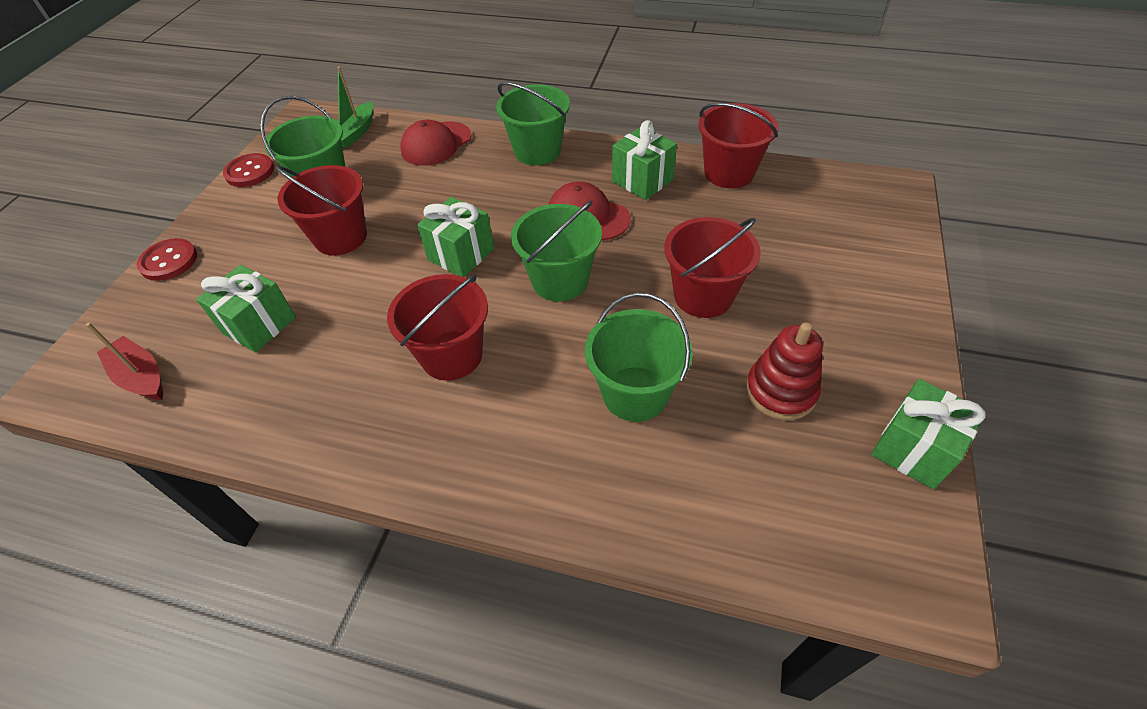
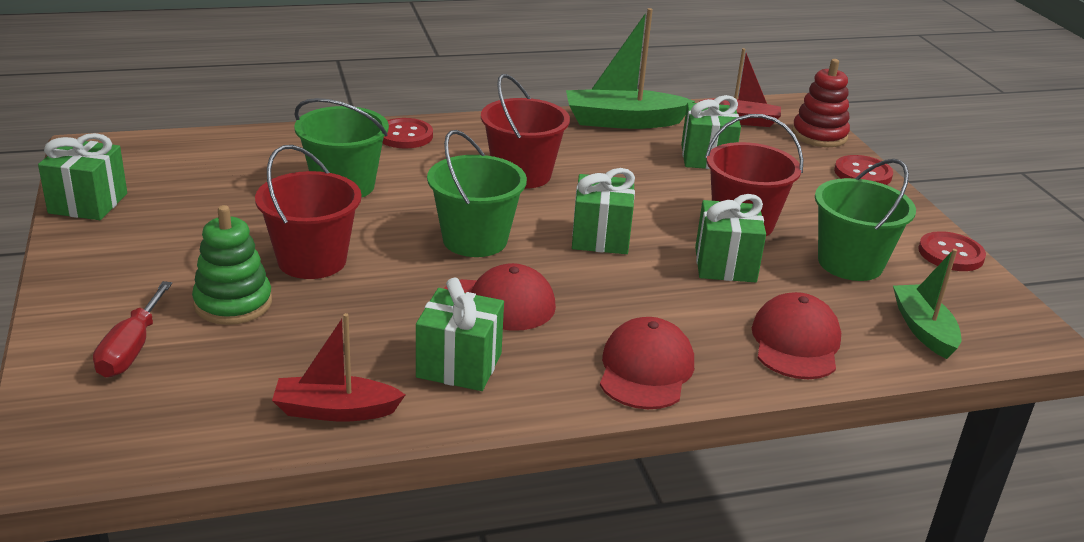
camera: 145 degrees right, 20 degrees down
(257, 419) = (623, 121): none -> green boat
(404, 205) = (725, 265): none -> green gift
(519, 476) = (404, 136): none -> red button
(537, 151) = (645, 370): green bucket -> red cap
(729, 173) = (335, 410): red bucket -> red boat
(776, 268) = (233, 303): none -> green stacking toy
(780, 391) = (211, 212): red stacking toy -> red stacking toy (819, 135)
(854, 247) = (131, 349): none -> red screwdriver

